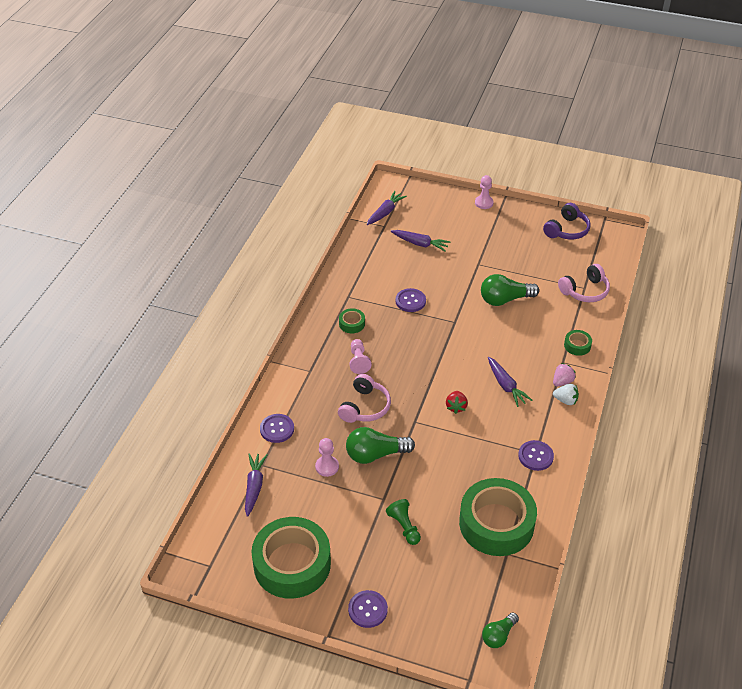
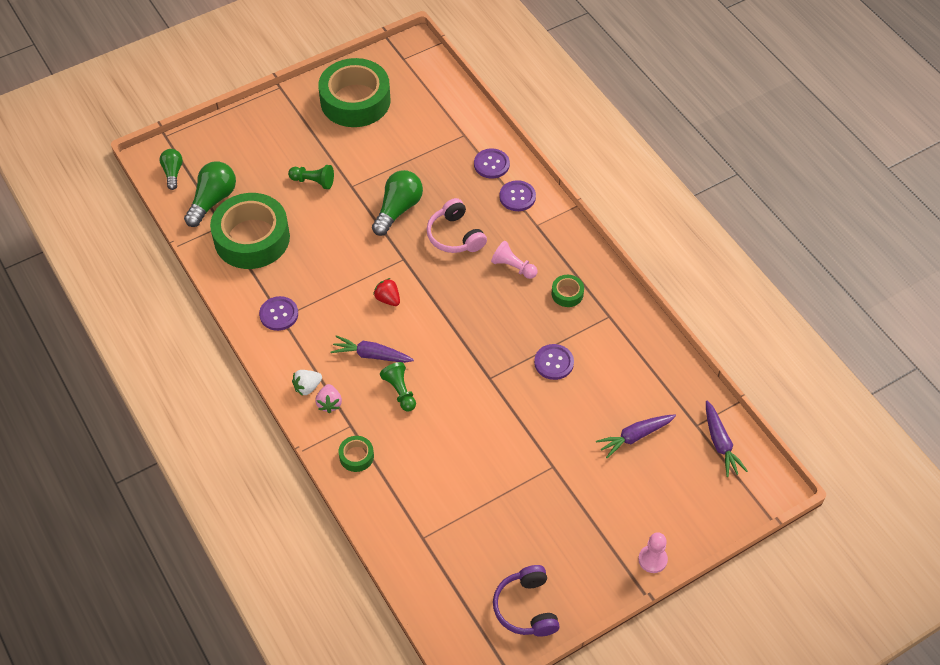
camera: 130 degrees right, 10 degrees up
(254, 487) = (447, 118): purple carrot -> none
(327, 467) = (419, 172): pink pawn -> none
(368, 610) = (274, 118): purple button -> purple button (517, 197)
(504, 299) = (477, 446): green light bulb -> green light bulb (213, 200)
(513, 355) = (400, 391): none -> green pawn
(585, 291) = (417, 533): pink headphones -> none

